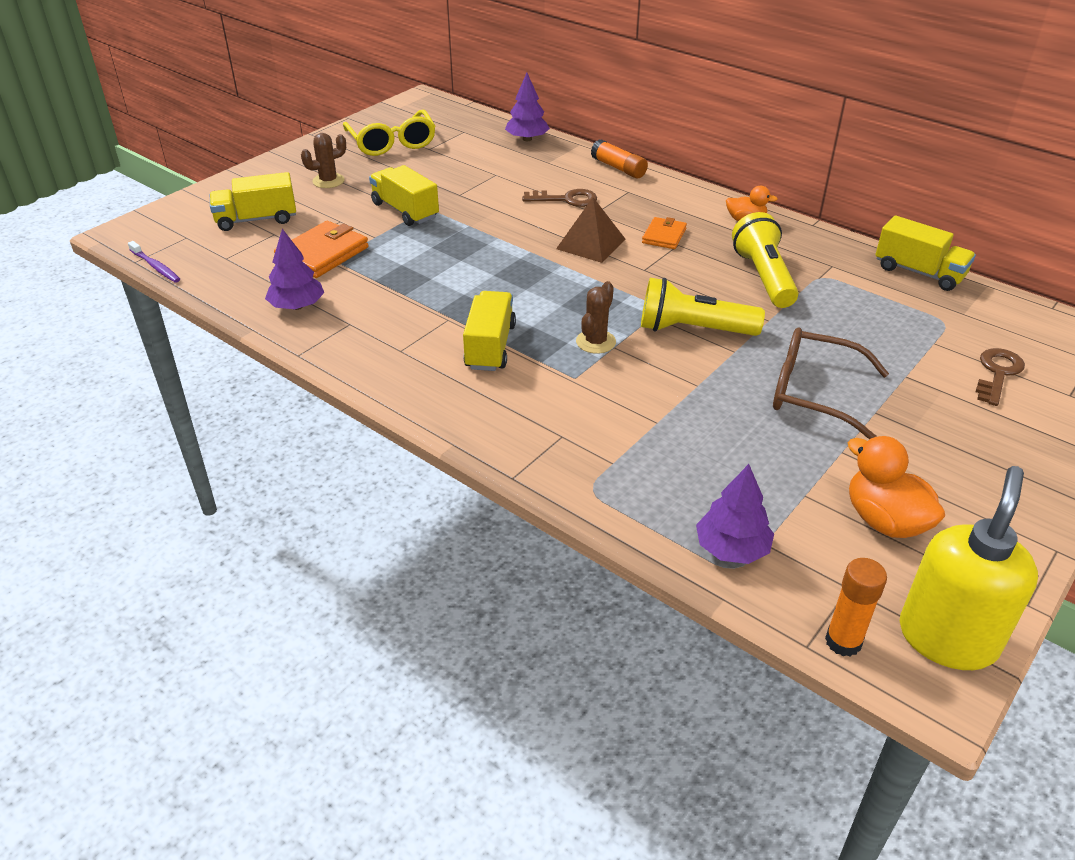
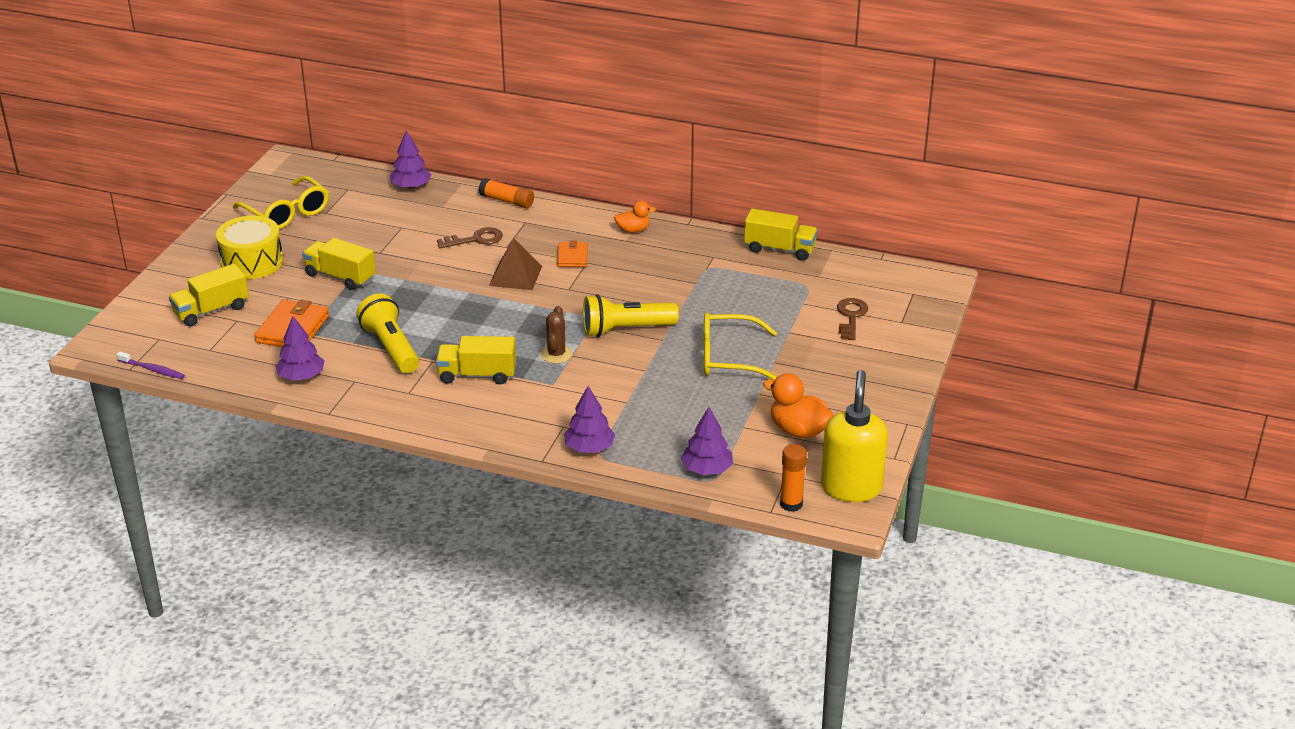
camera: 20 degrees left, 5 degrees down
(328, 181) = (252, 262): brown cactus -> yellow drum
(490, 346) = (477, 375): yellow truck -> yellow truck turned 75 degrees counterclockwise
(582, 475) = (589, 448): none -> purple tree
(763, 277) = (664, 277): yellow flashlight -> yellow flashlight (391, 348)
(813, 393) = (728, 358): brown glasses -> yellow glasses

